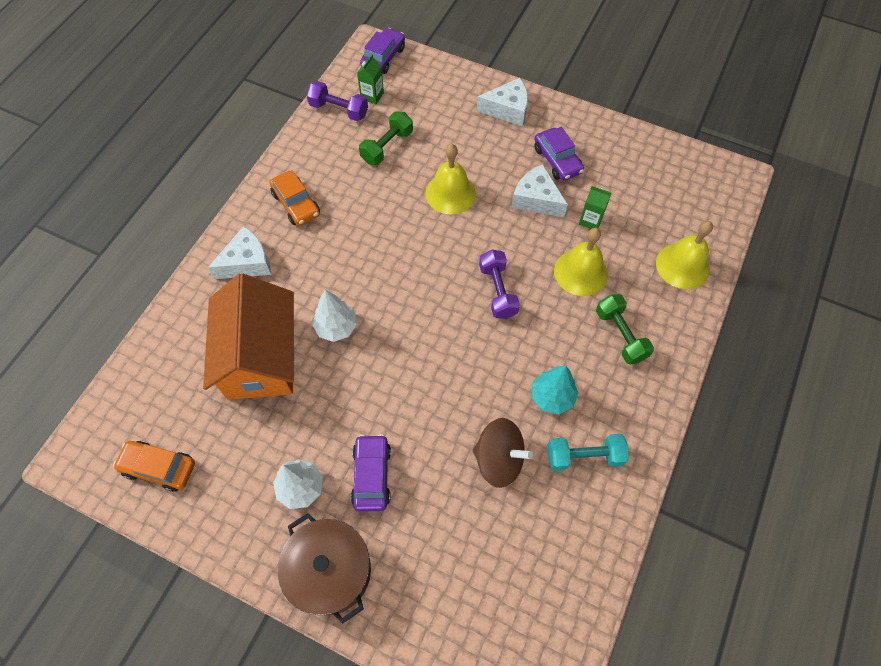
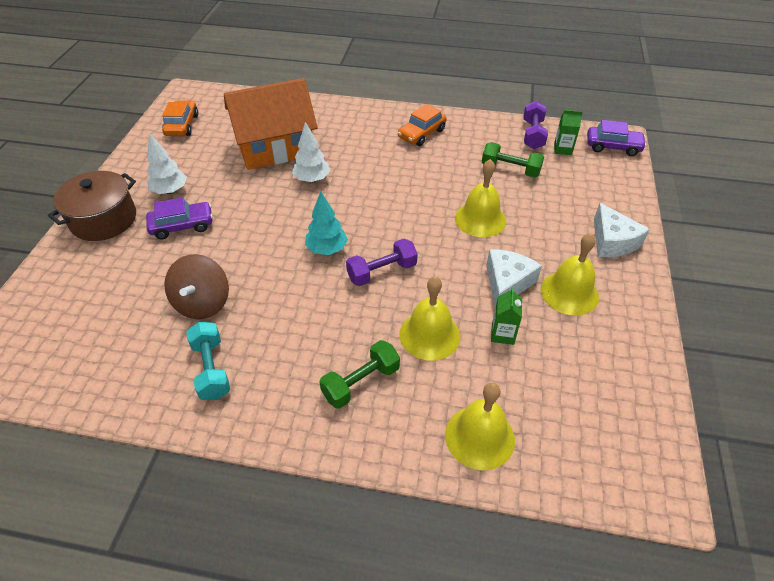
camera: 75 degrees right, 15 degrees down
(247, 262) = (356, 123): white cheese -> none
(552, 397) = (273, 333): turquoise tree -> turquoise tree (327, 249)
(557, 160) = (569, 292): purple car -> yellow bell

